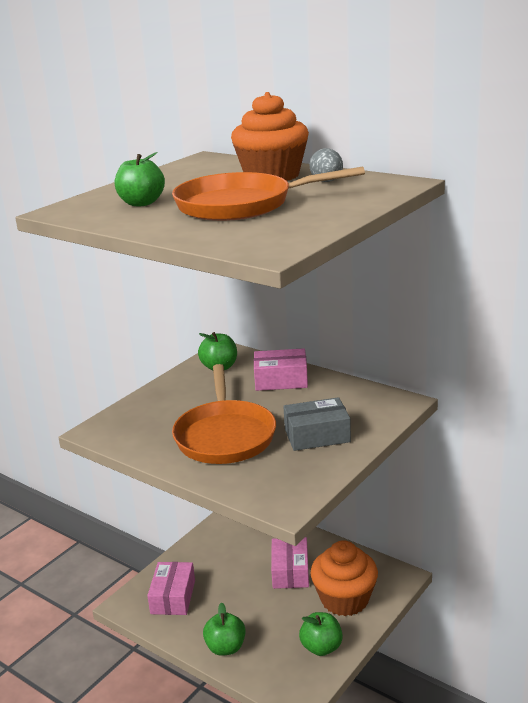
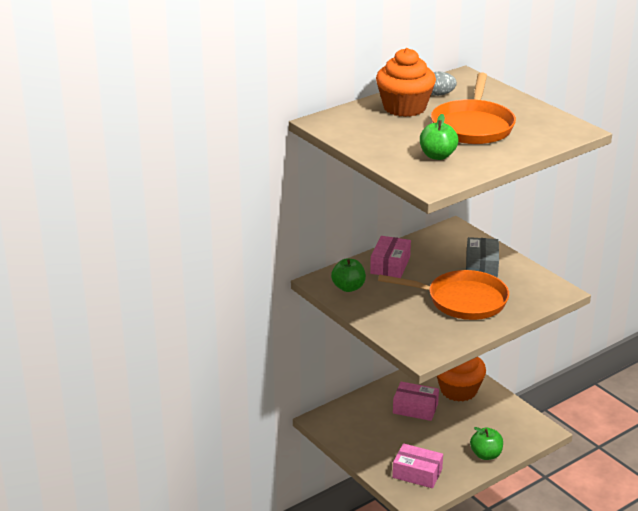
camera: 75 degrees left, 5 degrees up
(321, 647) = (503, 411): green apple -> none

